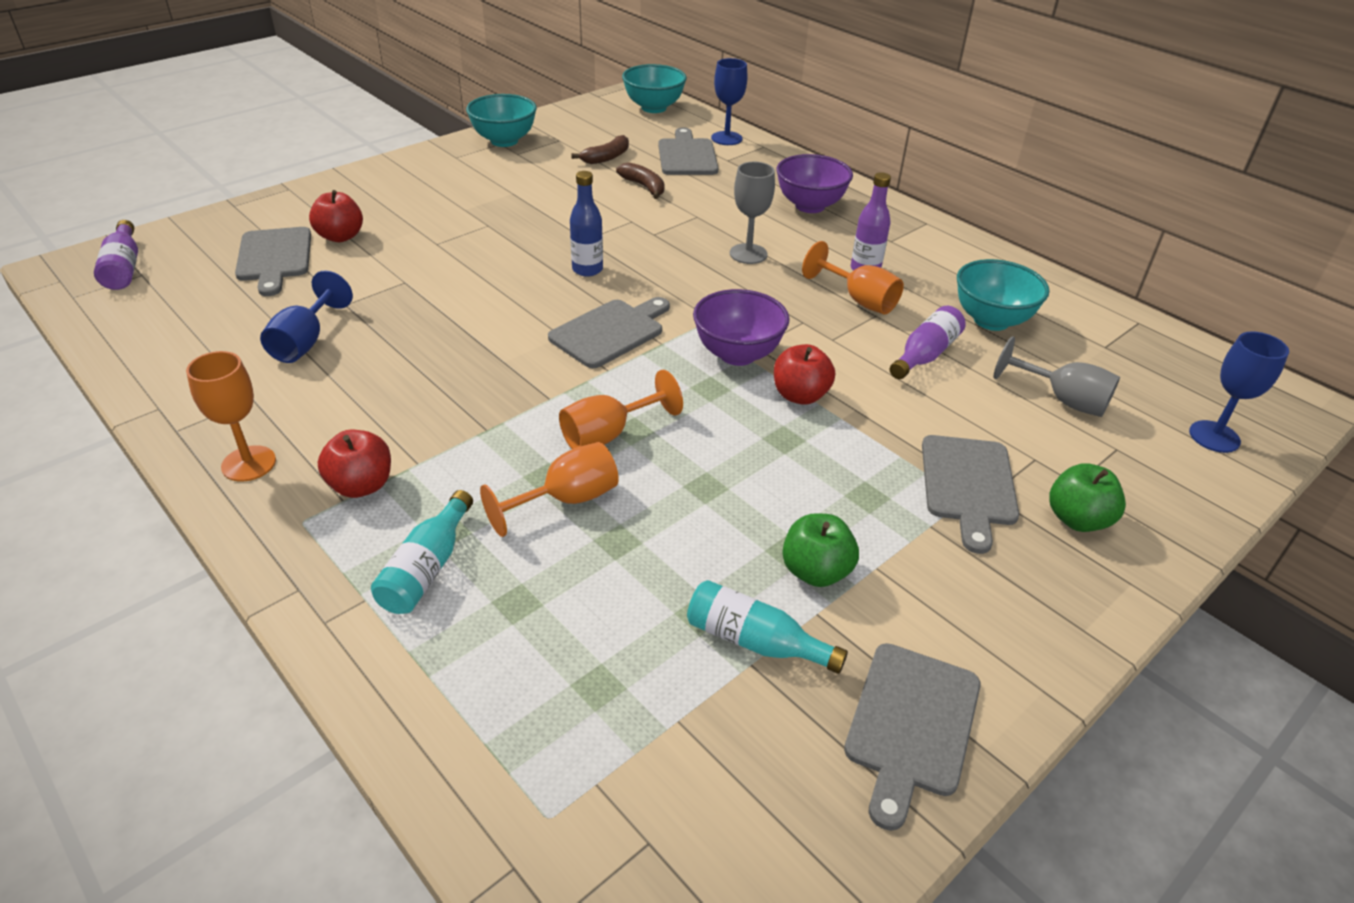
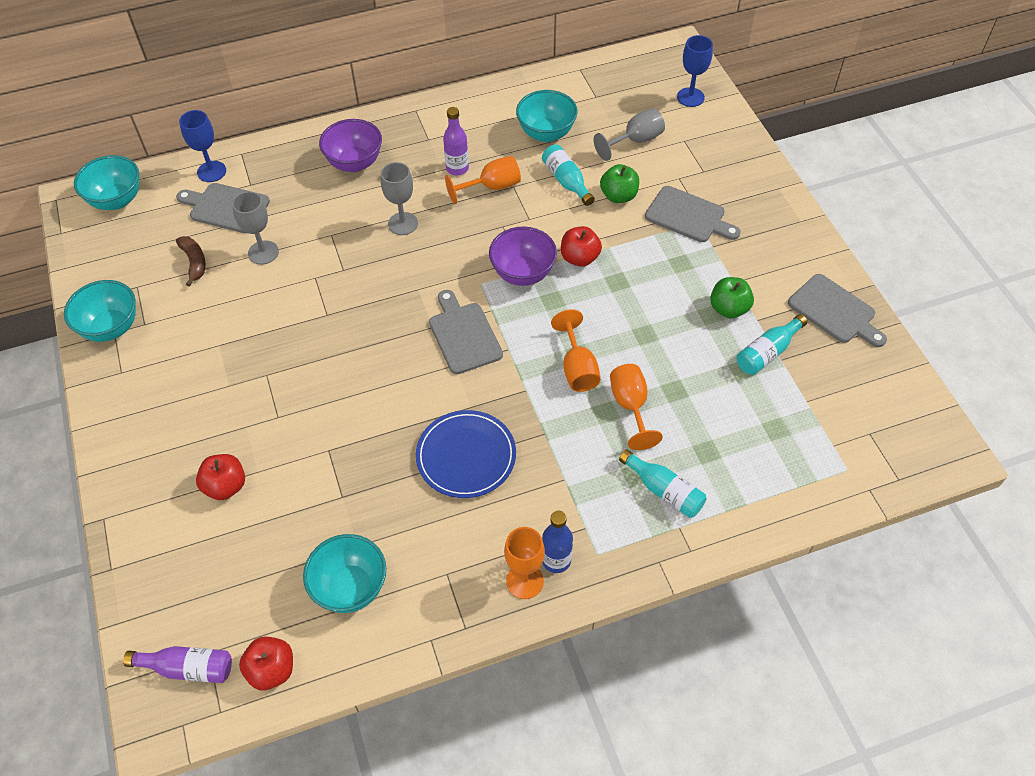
camera: 65 degrees left, 15 degrees up
(226, 337) = (350, 588): none -> turquoise bowl
(274, 257) = (235, 542): grey cutting board -> none
(305, 342) = (385, 531): blue goblet -> none
(361, 485) = (574, 515): red apple -> red apple (272, 670)
(428, 374) = (466, 456): none -> blue plate
(587, 269) = (373, 326): blue bottle -> blue bottle (556, 560)
(644, 187) = (263, 252): brown banana -> grey goblet
(925, 355) = (566, 181): purple bottle -> turquoise bottle
(1077, 519) = (730, 185): green apple -> green apple (618, 196)

